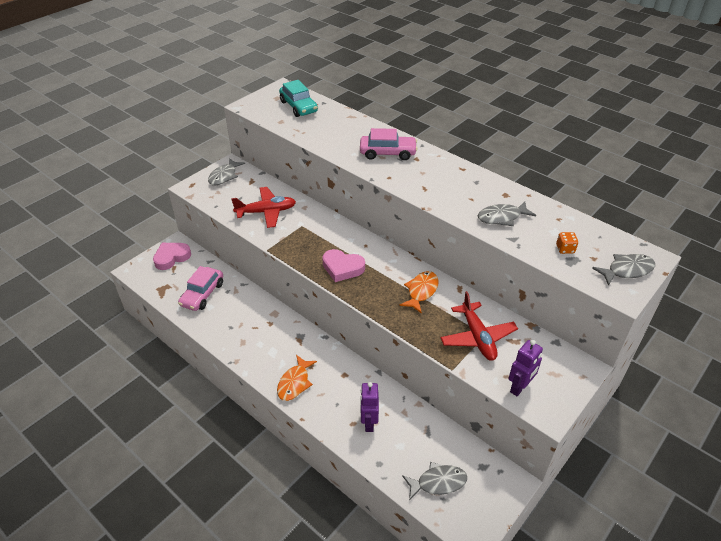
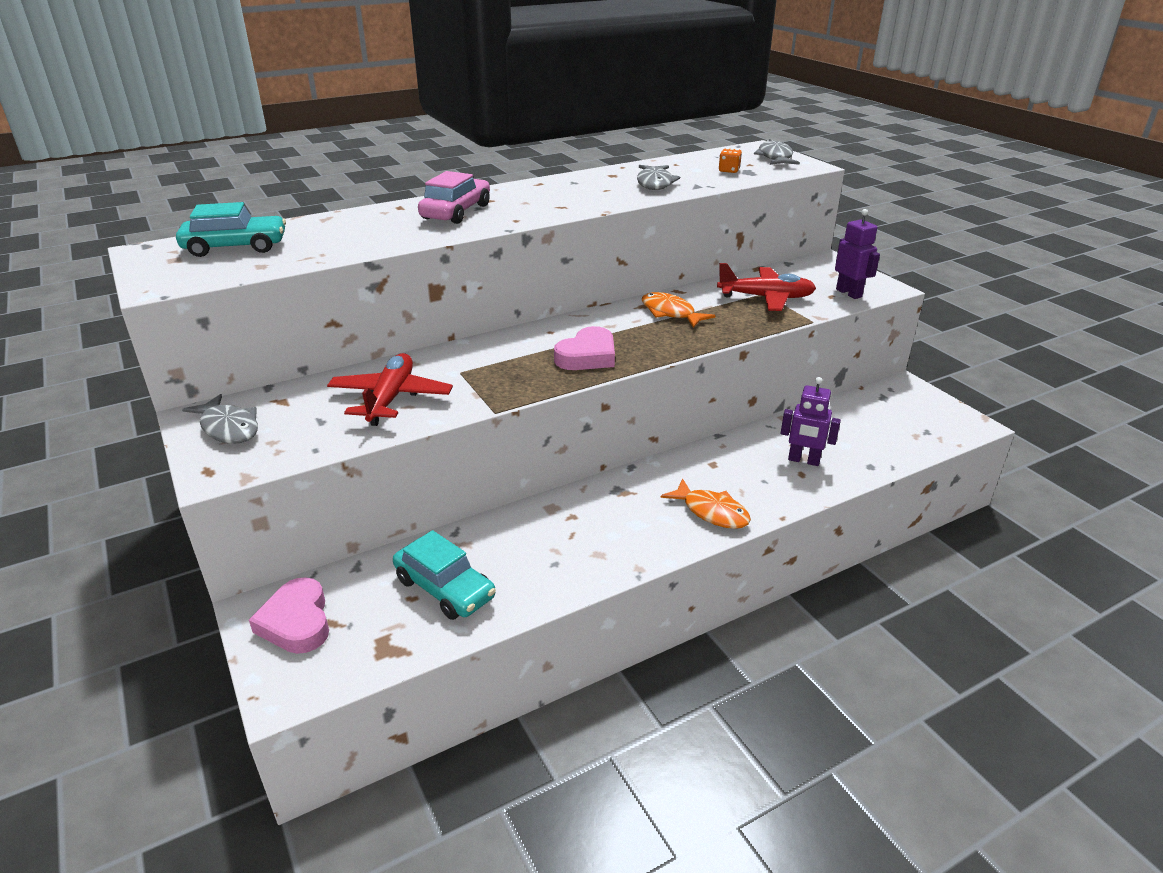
camera: 70 degrees left, 10 degrees down
(202, 294) = (445, 588): pink car -> turquoise car
(438, 482) = (903, 430): grey fish -> none

